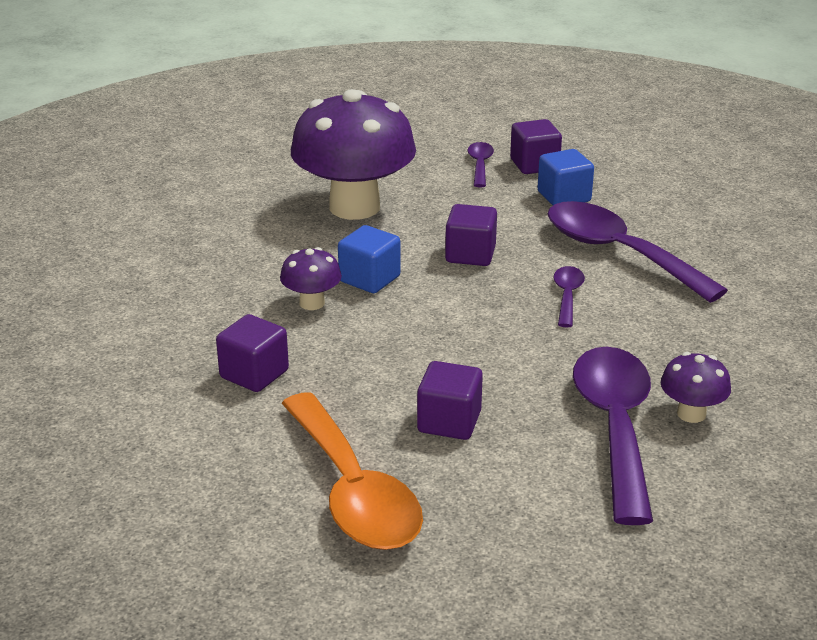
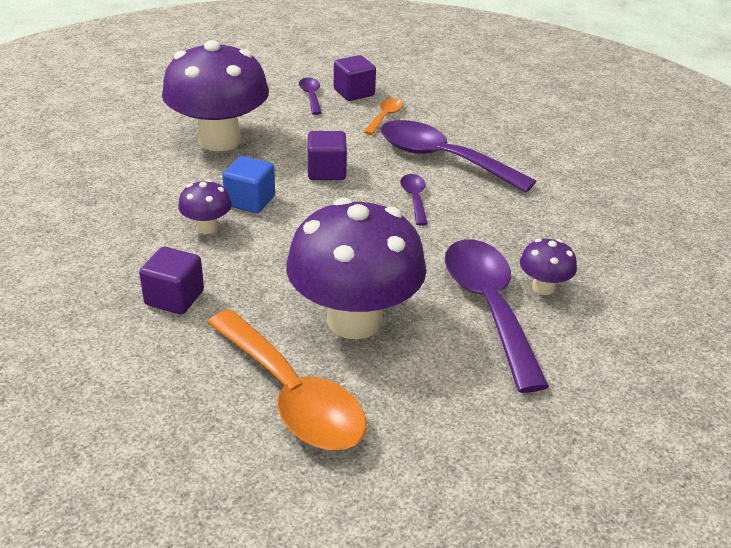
camera: 15 degrees left, 5 degrees up
(449, 422) = (354, 320): purple cube -> purple mushroom
(564, 197) = (385, 117): blue cube -> orange spoon

